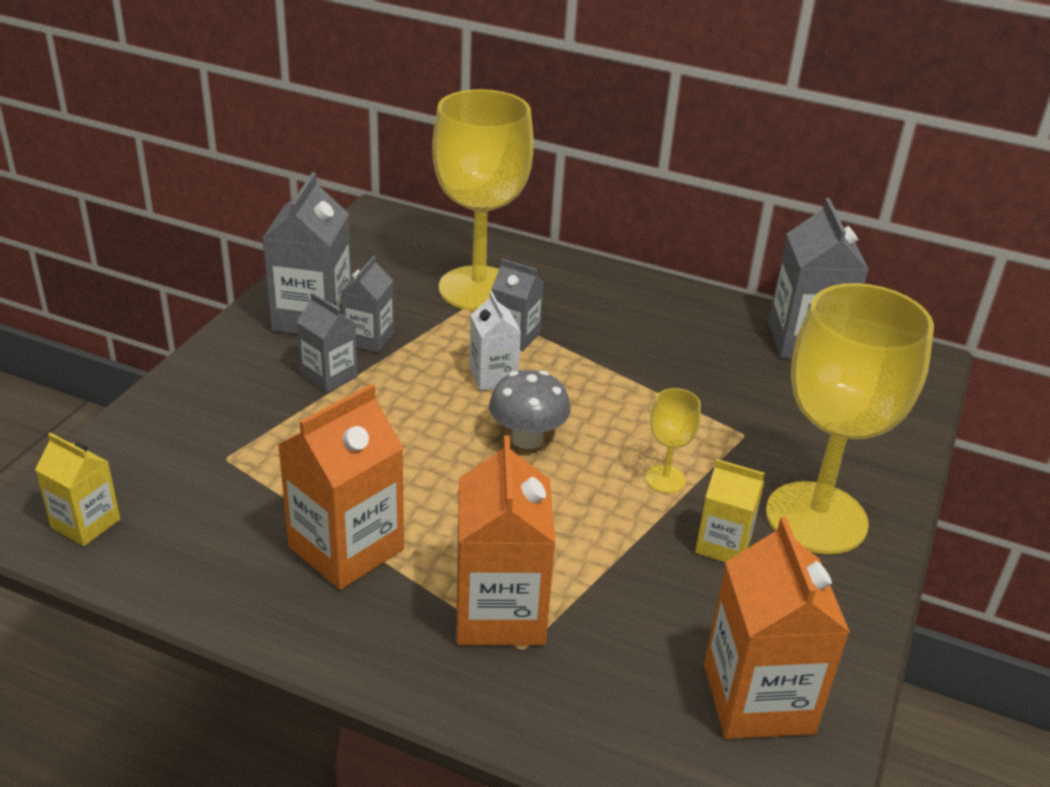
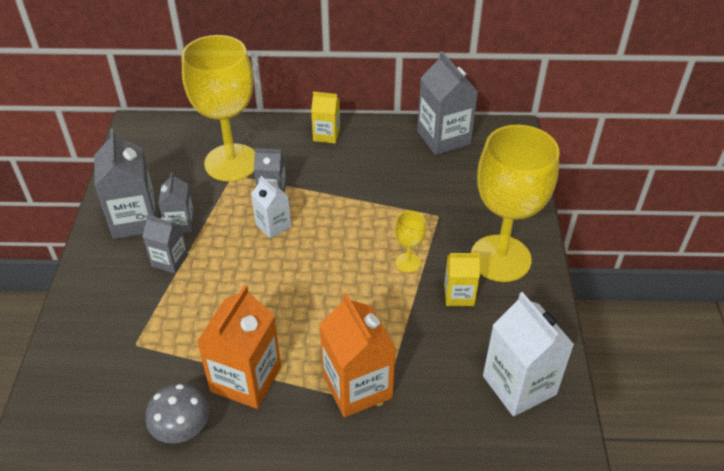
camera: 20 degrees left, 10 degrees up
(85, 523) = (70, 425): yellow carton -> yellow carton (326, 135)
(527, 439) = (316, 263): grey mushroom -> grey mushroom (182, 430)
(758, 699) = (519, 385): orange carton -> white carton

